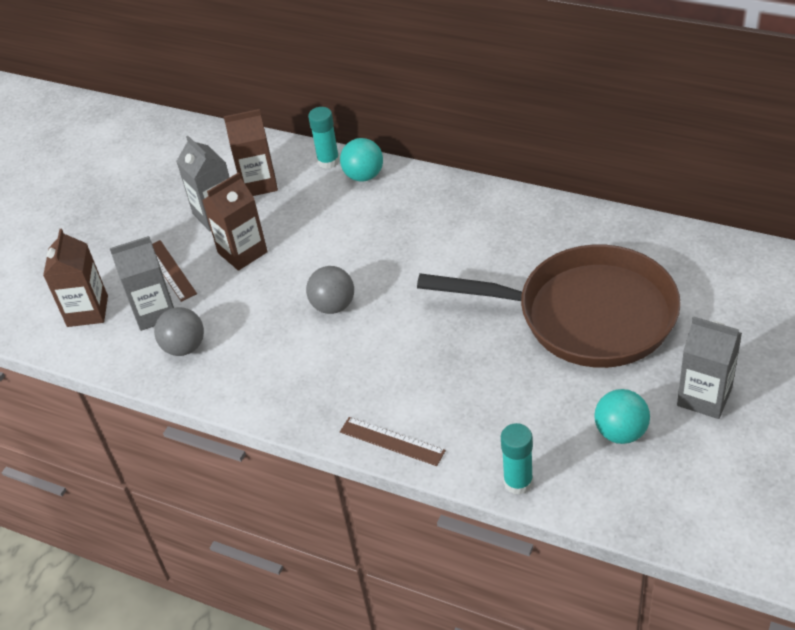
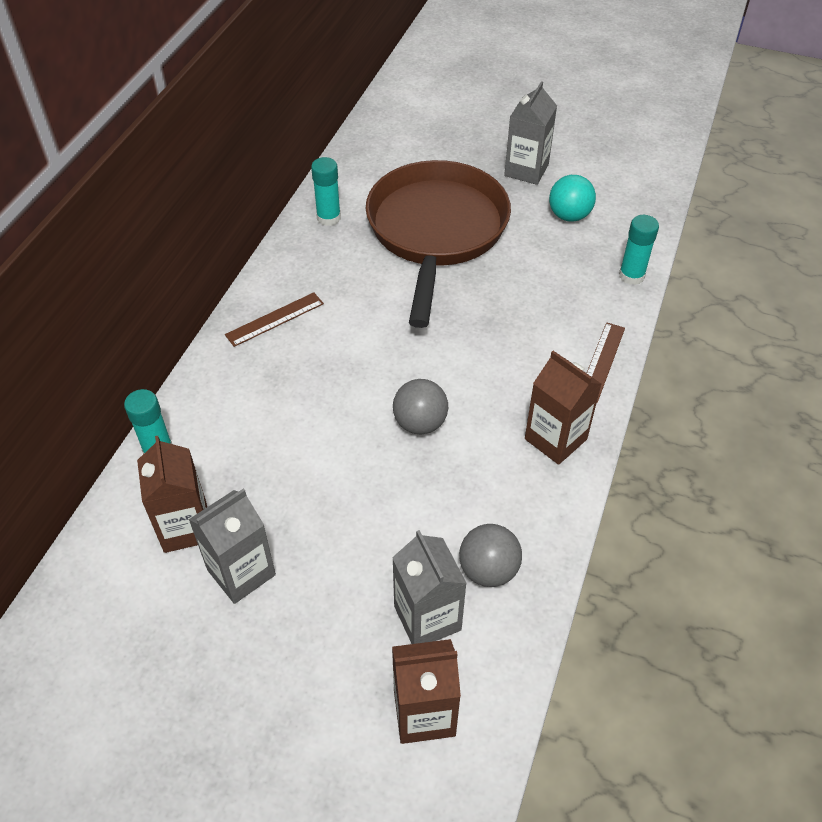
camera: 100 degrees left, 5 degrees up
(170, 270) = (348, 613): brown ruler -> brown ruler (275, 319)
(242, 252) = (322, 528): brown carton -> brown carton (555, 439)
(364, 176) = (197, 411): turquoise ball -> none
(603, 234) = (328, 218): none -> turquoise glue stick

